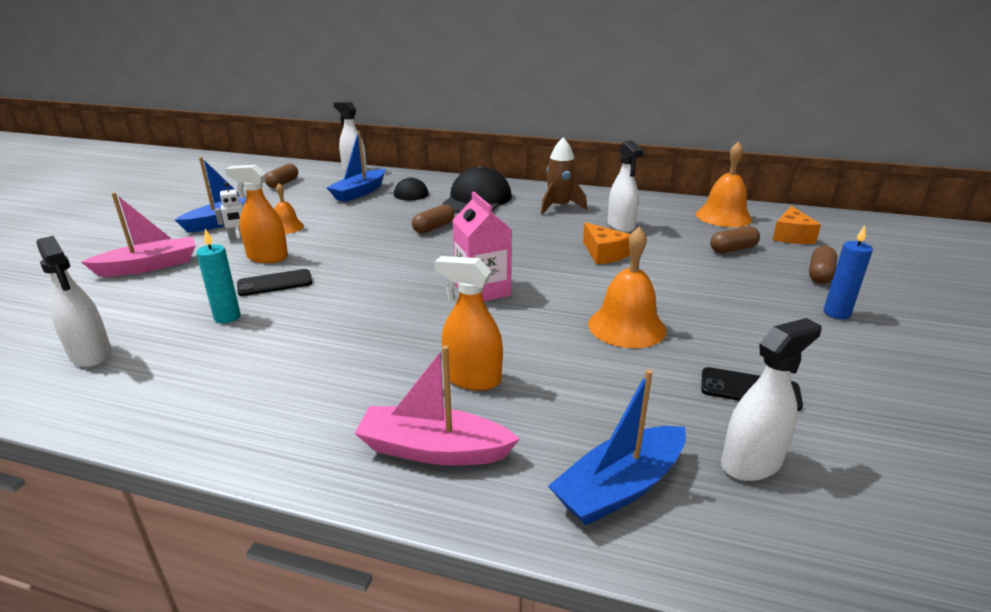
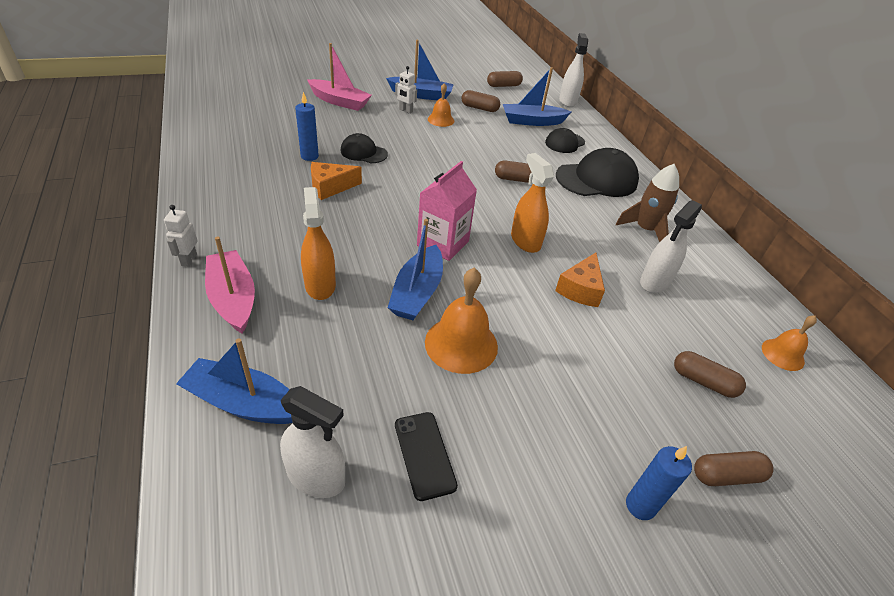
camera: 50 degrees right, 15 degrees up
(91, 355) = (239, 135): white spray bottle -> none
(227, 317) = (309, 156): turquoise candle -> blue candle
(267, 257) = (392, 133): orange spray bottle -> orange spray bottle (525, 241)
(275, 283) = (363, 152): black phone -> black cap
(300, 205) = (479, 108): none -> brown capsule
(314, 470) = (188, 260): none -> white robot
(539, 326) = (417, 293): none -> blue boat
(723, 216) = (782, 354): orange bell -> orange bell, size x0.59
(791, 236) = (806, 429): orange cheese -> orange cheese (330, 187)

